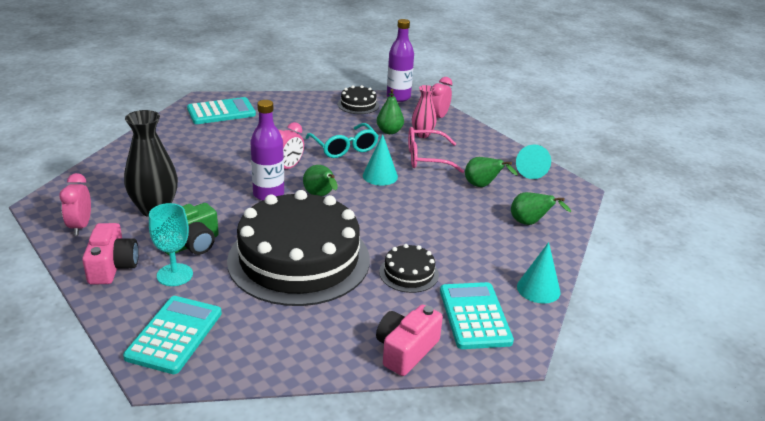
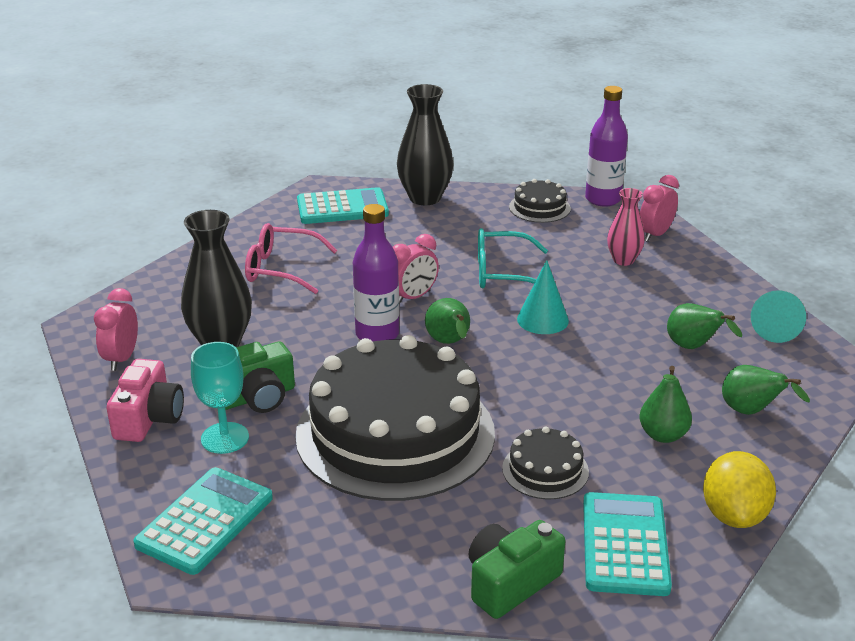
camera: 15 degrees right, 0 degrees up
(278, 102) = (425, 198): none -> black vase
(344, 148) = (502, 273): turquoise glasses -> turquoise glasses turned 105 degrees clockwise
(389, 131) = (575, 252): green pear -> green pear (663, 435)
(406, 350) = (510, 582): pink camera -> green camera
(426, 158) = (618, 297): pink glasses -> pink glasses (281, 269)
(538, 289) = (734, 515): turquoise cone -> yellow lemon

